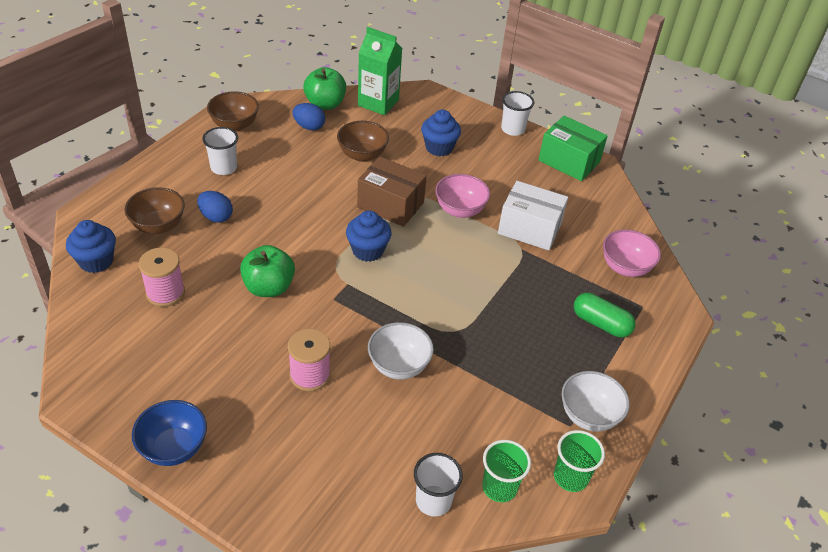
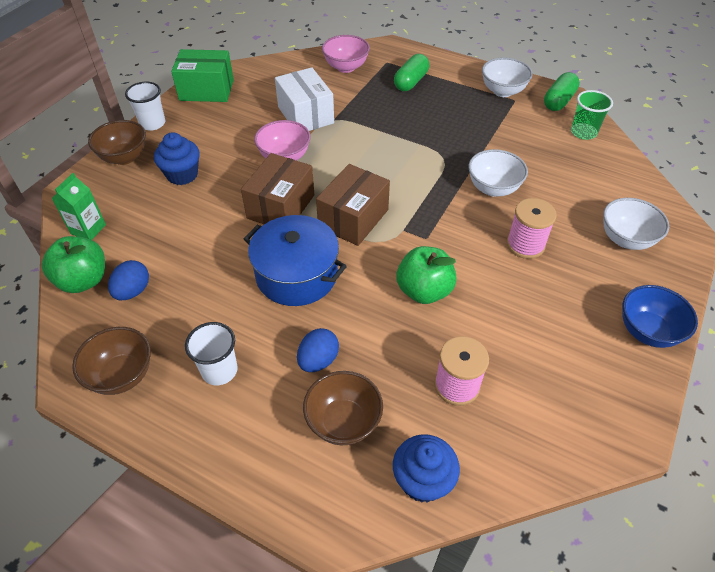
camera: 90 degrees left, 5 degrees up
(300, 472) = (626, 239): none -> white bowl
(306, 210) = (297, 275): none -> blue pot
(362, 155) = (194, 235): brown bowl -> brown bowl (124, 157)
(368, 250) = (353, 219): blue cupcake -> brown box
(378, 103) = (88, 229): green carton -> green carton, size x0.63
(433, 501) = (611, 164): white cup -> none
(529, 229) = (305, 115): white box -> white box turned 45 degrees counterclockwise
(569, 161) = (206, 90): green box -> green box turned 60 degrees clockwise
(570, 477) = (558, 101): green cup -> green capsule

